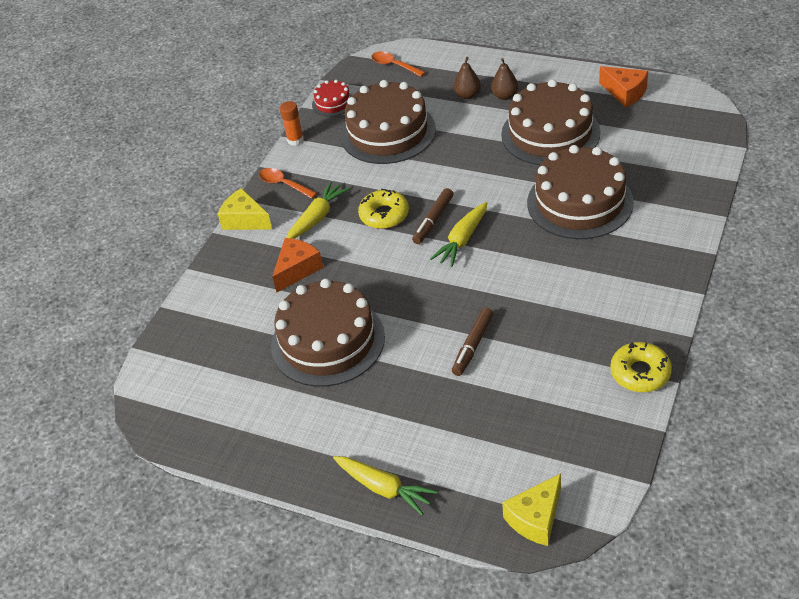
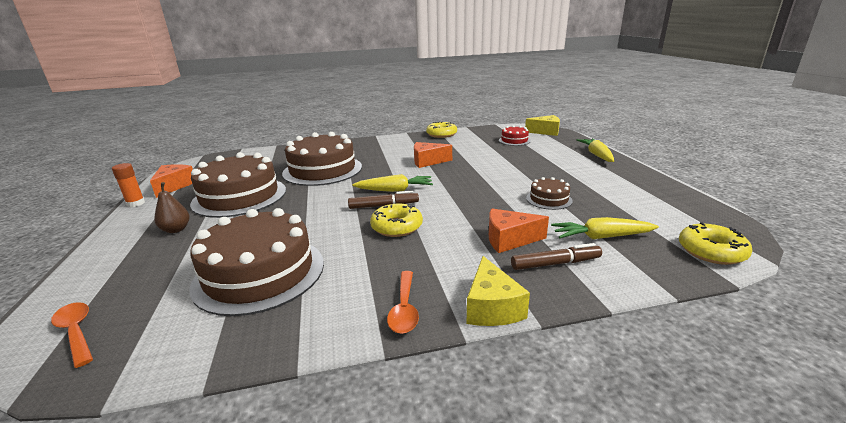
camera: 130 degrees left, 20 degrees down
(161, 373) = (711, 251): none -> yellow donut
(295, 140) = (303, 347): orange glue stick -> orange glue stick (136, 203)
(317, 217) = (434, 259): yellow carrot -> yellow carrot (601, 237)
(328, 341) = (549, 199): brown cake -> brown cake, size x0.46
(333, 103) = (189, 353): red cake -> red cake (514, 140)
(394, 65) = (76, 332): orange spoon -> orange spoon turned 135 degrees clockwise
(467, 95) = (173, 249): brown pear -> none
(473, 346) = (479, 163): brown marker -> brown marker (555, 263)
(525, 301) = (428, 161): none -> orange cheese

